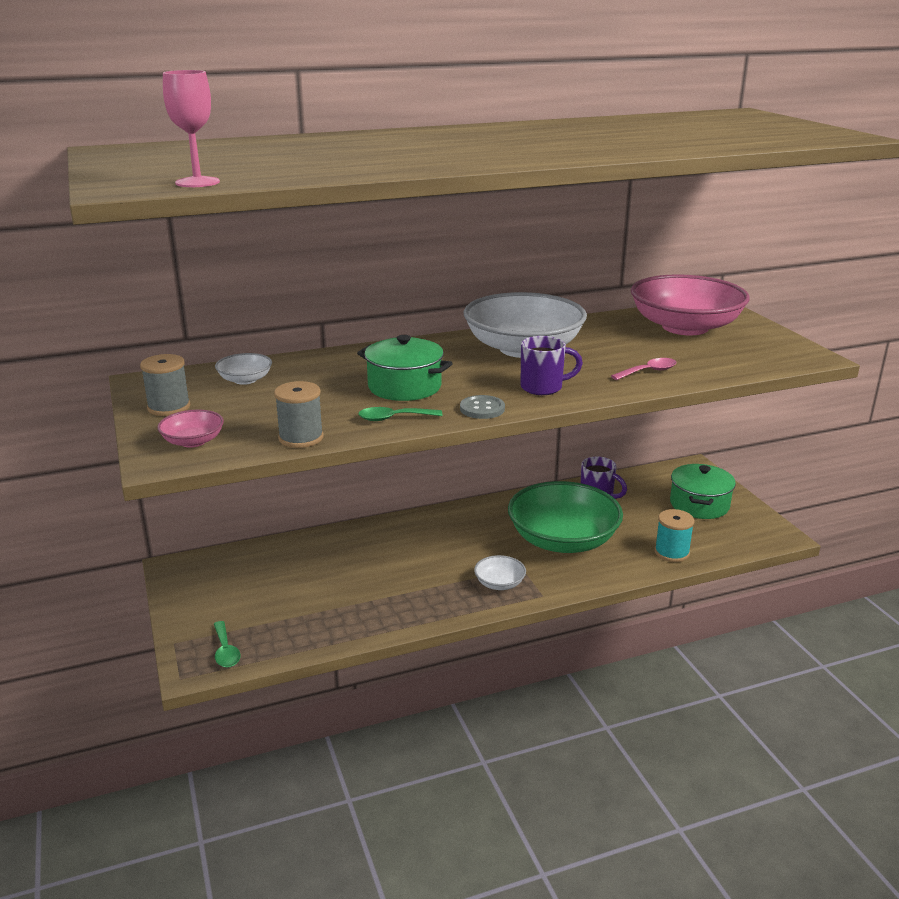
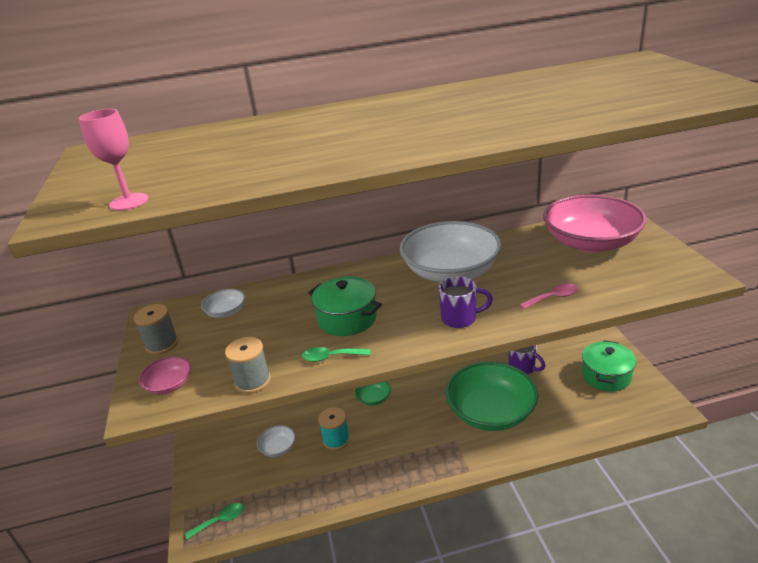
camera: 10 degrees right, 5 degrees up
(225, 651) = (220, 521): green spoon -> green spoon turned 105 degrees counterclockwise
(410, 528) = (373, 398): none -> green bowl
(482, 409) = (405, 345): grey button -> none
(499, 583) = (436, 457): white bowl -> white bowl (278, 448)
(671, 552) = (579, 426): turquoise spool -> turquoise spool (336, 440)

